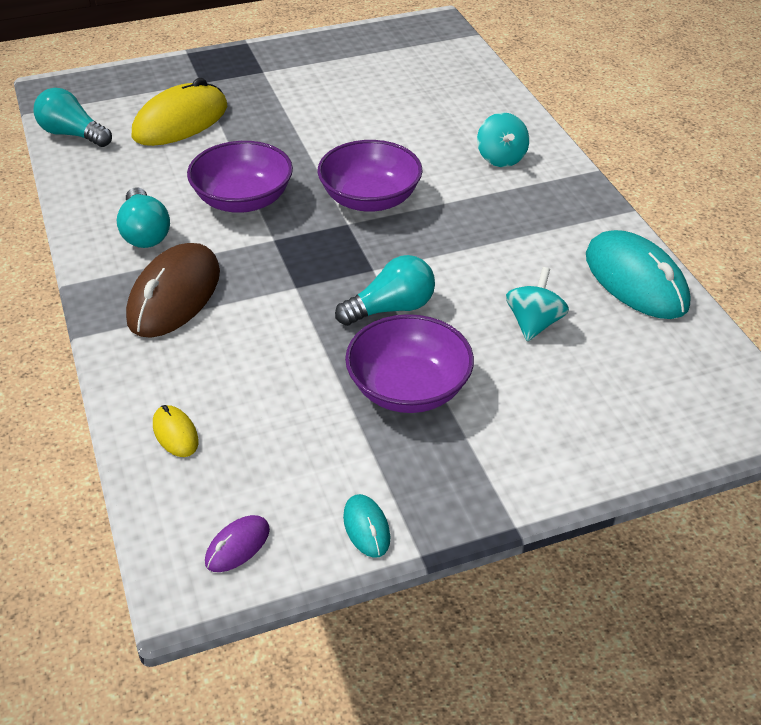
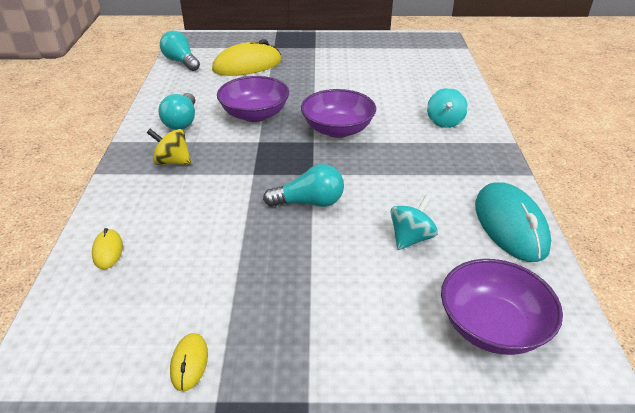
camera: 20 degrees right, 5 degrees down
(174, 295) = (172, 162): brown mouse -> yellow spinning top
(237, 546) = (88, 347): purple mouse -> none
(366, 528) = (189, 363): turquoise mouse -> yellow mouse
(408, 389) = (288, 262): purple bowl -> purple bowl (492, 326)

